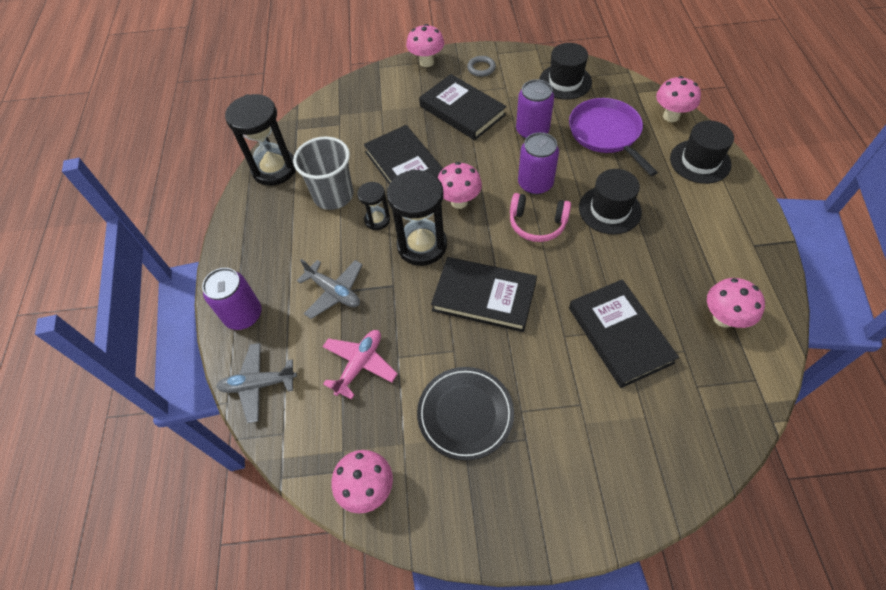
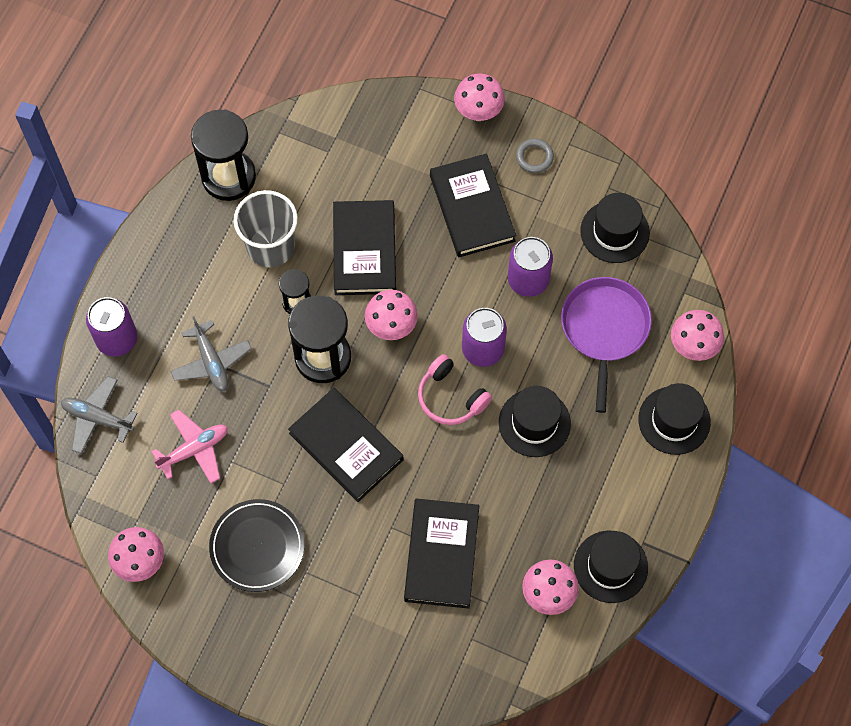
camera: 25 degrees right, 10 degrees up
(748, 273) = (610, 566): none -> black hat

